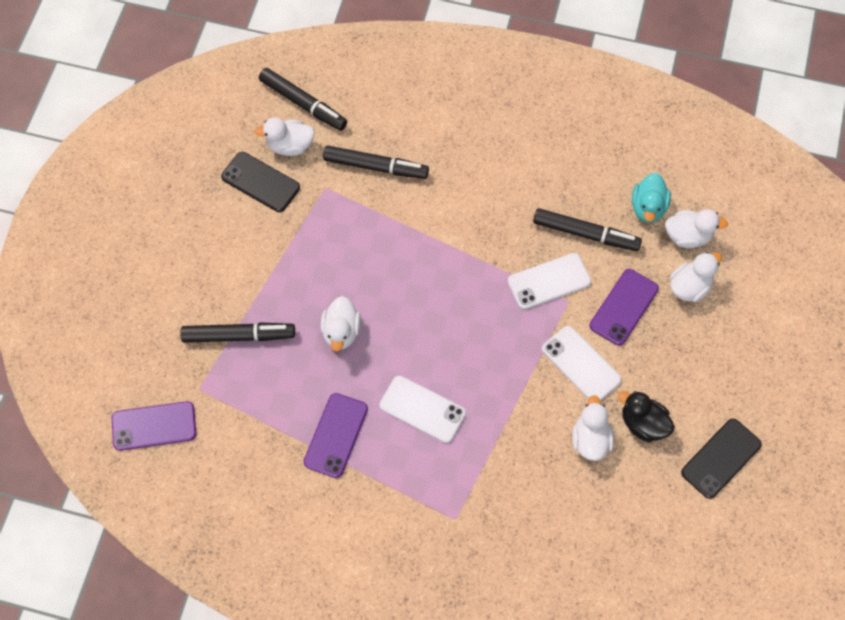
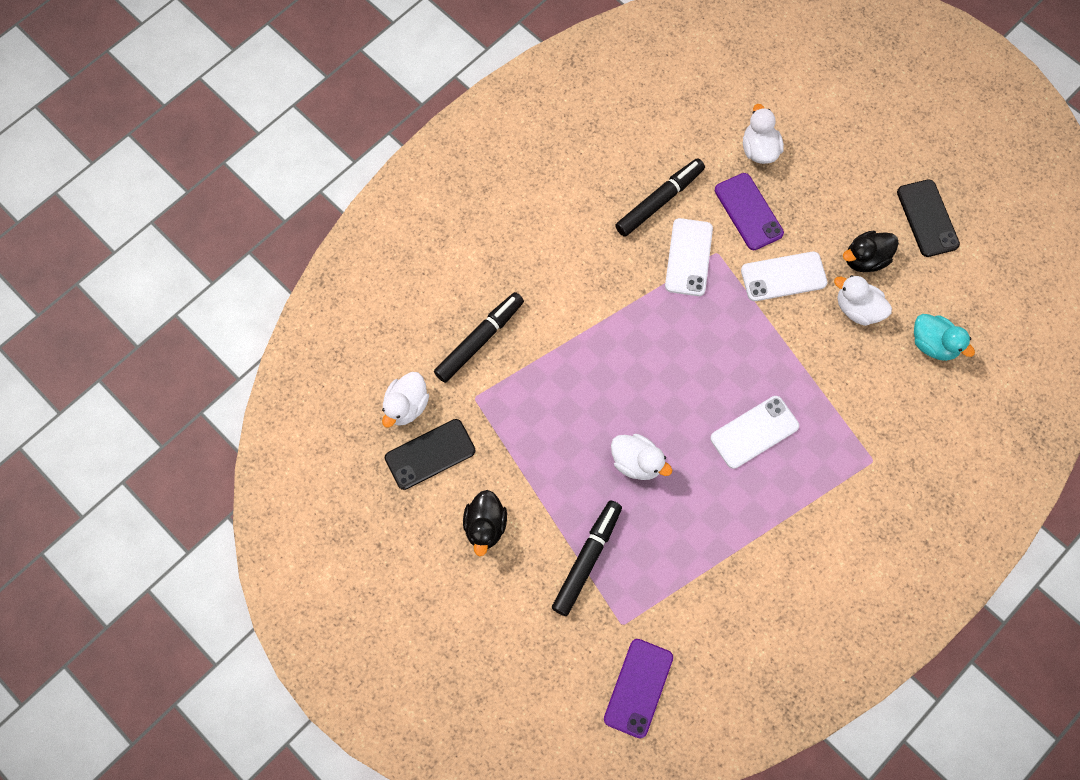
camera: 60 degrees left, 5 degrees up
(225, 250) = (485, 526): none -> black duck
(303, 104) = (366, 369): black marker -> none
(336, 435) = (739, 522): purple phone -> none
(648, 208) = (664, 137): turquoise duck -> turquoise duck (933, 344)
(688, 236) = (710, 122): white duck -> none

